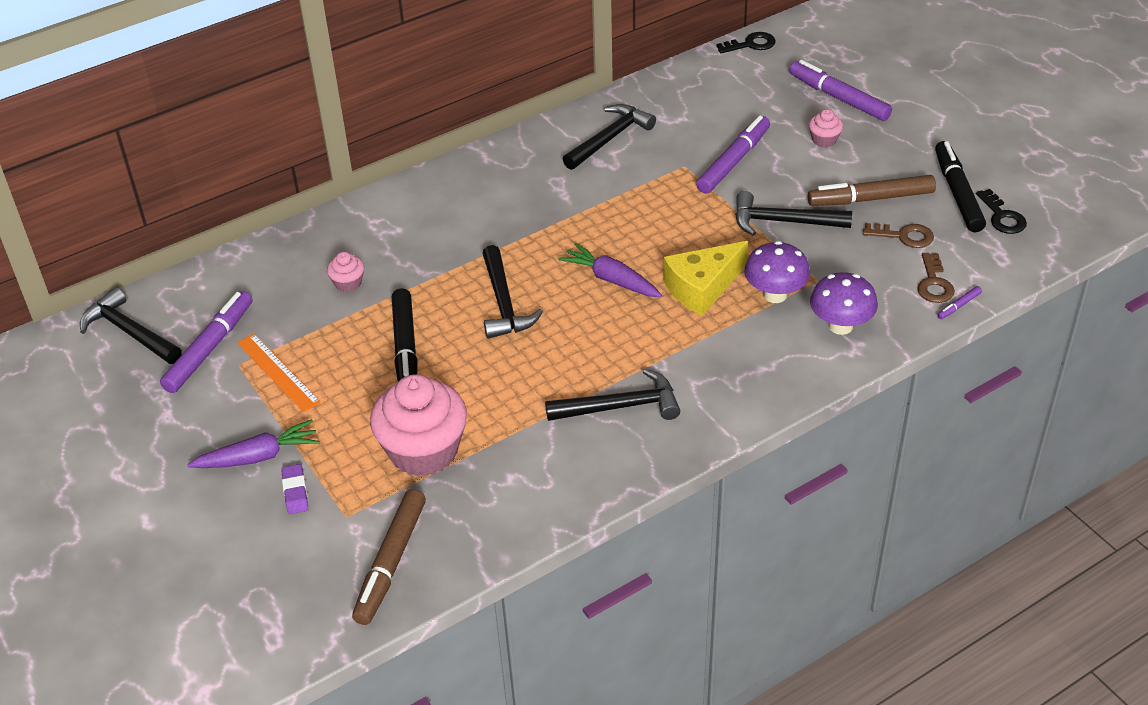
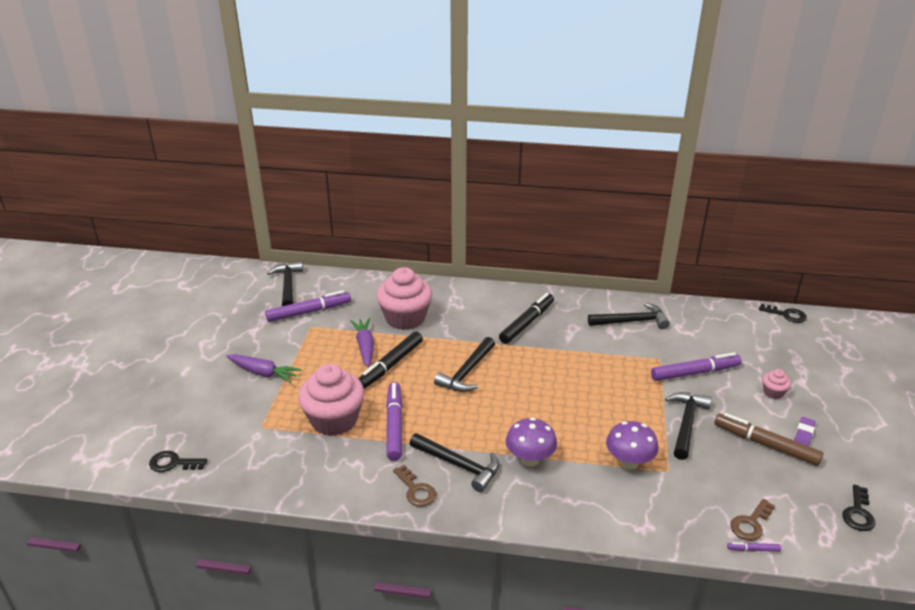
camera: 40 degrees right, 10 degrees down
(278, 372) = (322, 340): orange ruler -> none
(295, 492) = (256, 400): purple eraser -> purple eraser (803, 434)
(297, 626) = (173, 463): none -> black key
(348, 283) = (405, 318): pink cupcake -> pink cupcake, size x2.28
(391, 562) = (249, 464): brown marker -> none
(611, 279) = (540, 395): purple carrot -> purple carrot (365, 347)
(702, 288) = (587, 431): yellow cheese -> none
(783, 221) = (686, 424): black hammer -> black hammer turned 60 degrees clockwise
(838, 98) = (813, 373): purple marker -> purple marker (394, 425)
(840, 326) = (650, 508): purple mushroom -> purple mushroom (530, 459)
(904, 236) = (763, 481): brown key -> brown key (416, 490)
(957, 193) = (838, 477): black marker -> black marker (527, 323)

